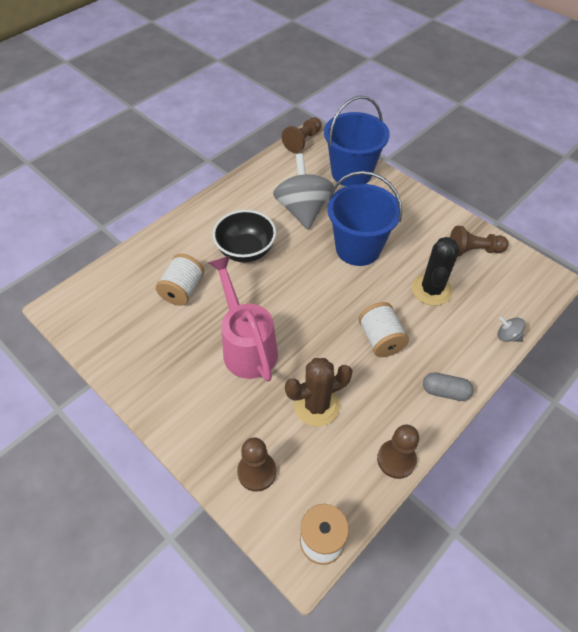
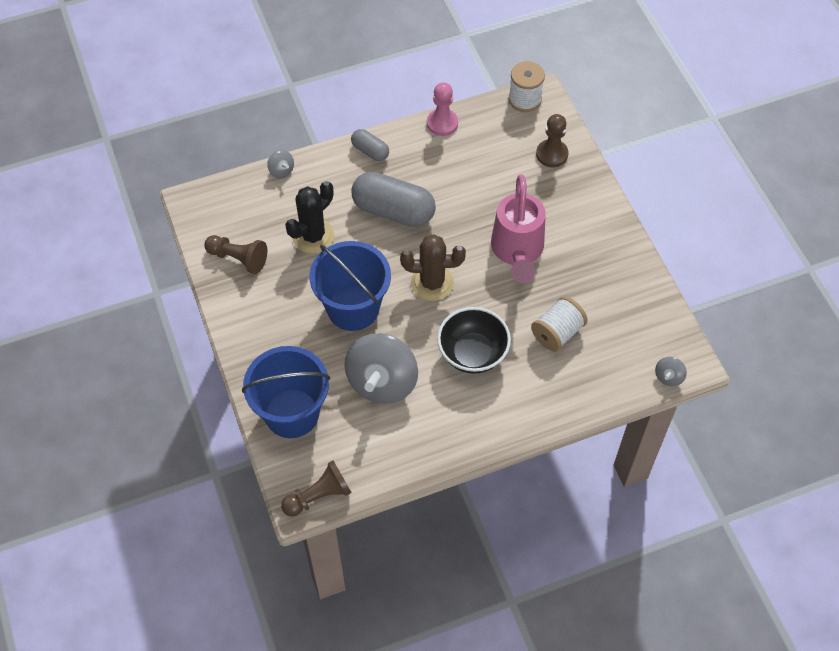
camera: 155 degrees left, 5 degrees up
(76, 290) = (668, 377): none -> grey spinning top
(316, 405) = (481, 181): brown cactus -> brown cactus (432, 283)
(380, 339) = (393, 211): white spool -> grey capsule
(396, 459) = (442, 123): brown pawn -> pink pawn

